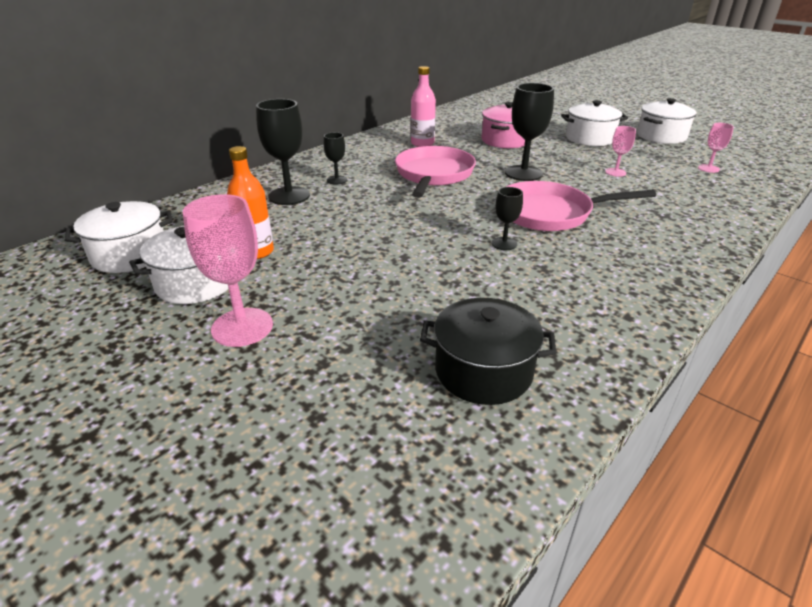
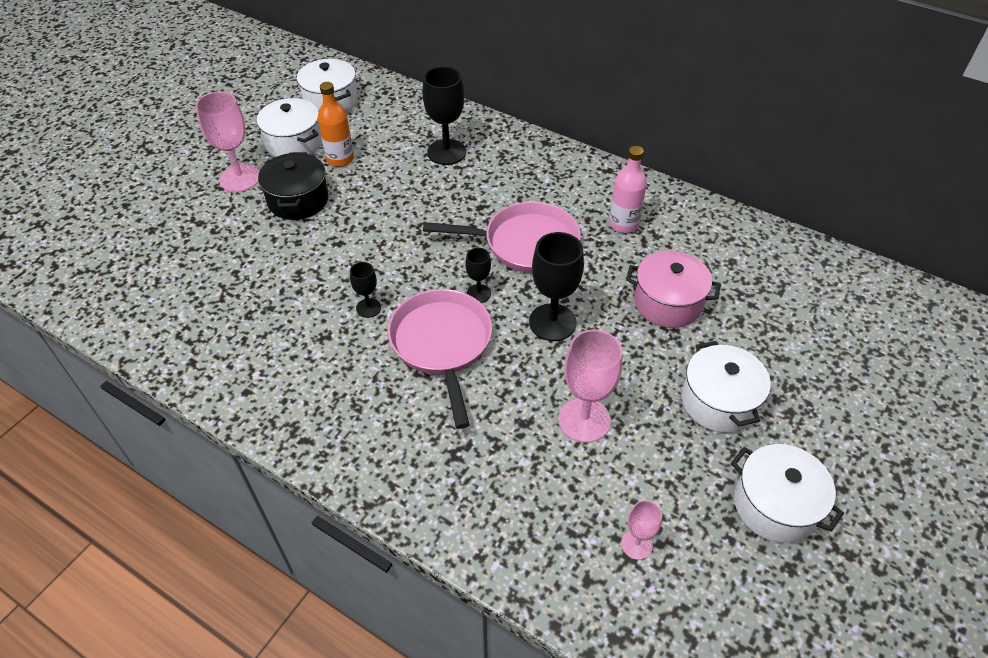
camera: 80 degrees right, 15 degrees up
(337, 180) = (491, 175): black goblet -> black goblet (478, 293)
(483, 371) = (184, 301): black pot -> black pot (298, 200)
(615, 172) = (584, 420): pink goblet -> pink goblet, size x1.87

